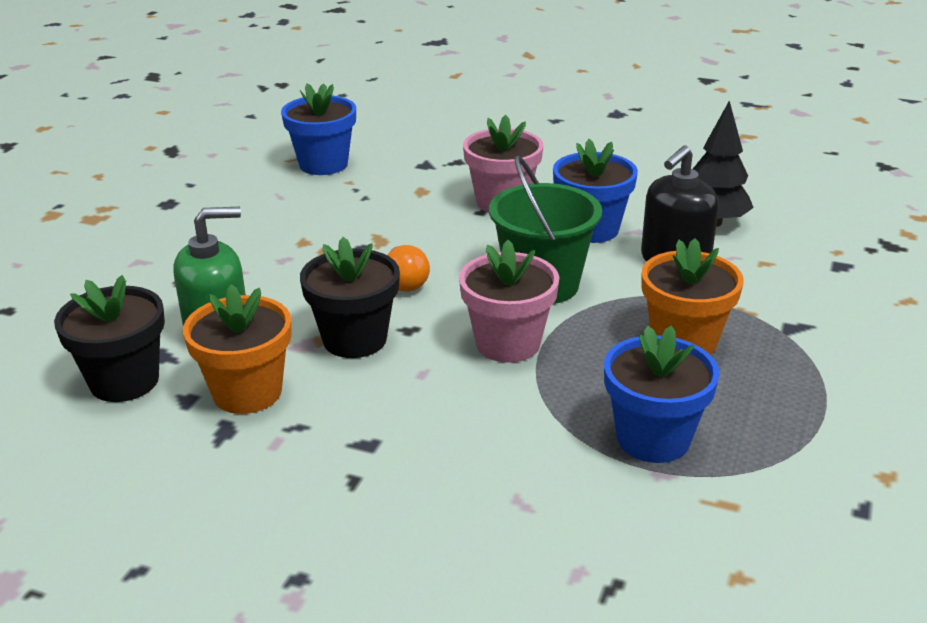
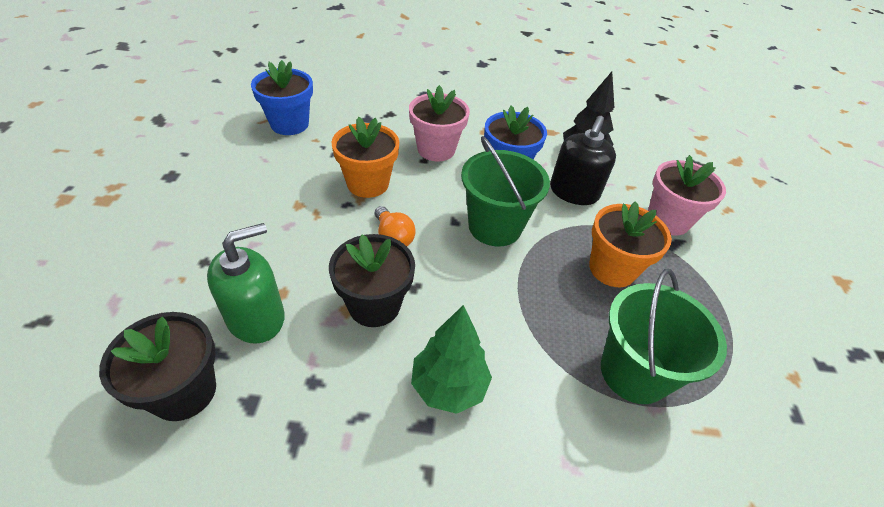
camera: 20 degrees left, 15 degrees up
(247, 392) = (302, 384): orange flower pot -> orange flower pot (368, 183)
(410, 417) = (449, 386): none -> green tree
(508, 343) = (493, 290): pink flower pot -> pink flower pot (667, 220)
(653, 439) = (633, 372): blue flower pot -> green bucket

